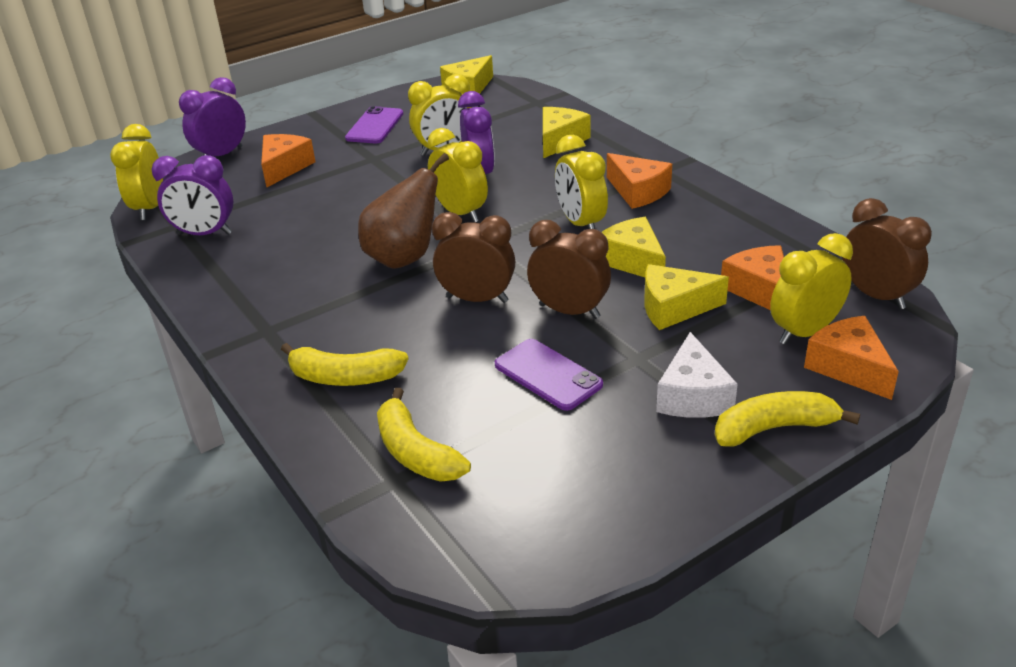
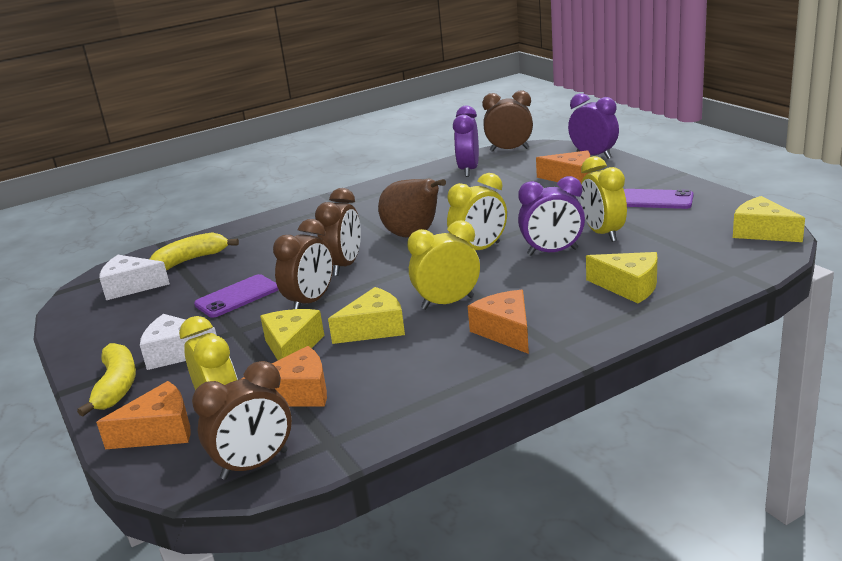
camera: 95 degrees right, 10 degrees down
(149, 208) = (509, 150): yellow clock -> brown clock
(345, 377) = (276, 233): yellow banana -> none
(497, 501) = (131, 287): none -> white cheese
(638, 192) = (506, 331): orange cheese -> orange cheese turned 105 degrees clockwise

